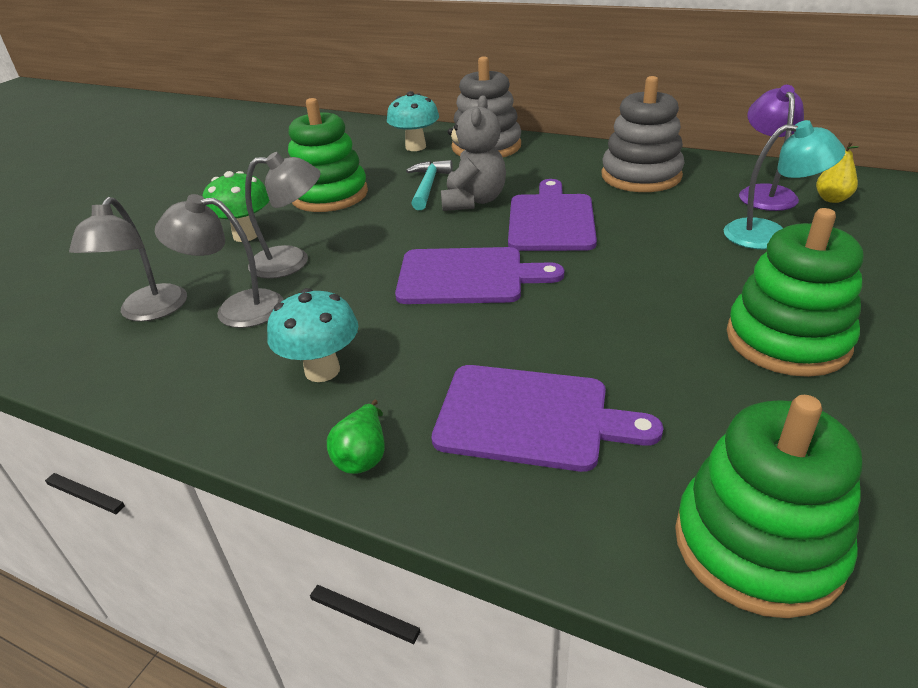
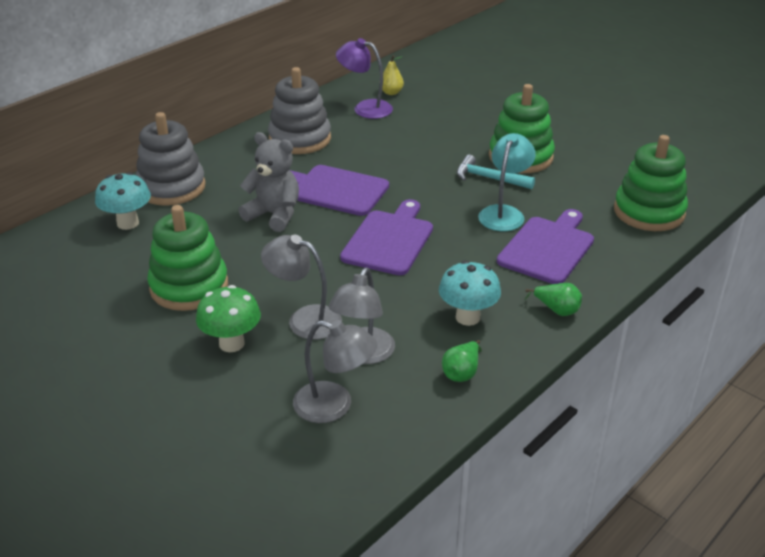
camera: 75 degrees left, 0 degrees up
(204, 388) = (461, 373): none -> green pear
(292, 261) = (304, 319): grey lamp -> grey lamp turned 75 degrees counterclockwise
(428, 186) = (225, 231): turquoise hammer -> turquoise hammer (489, 178)
(769, 234) = (417, 125): turquoise lamp -> turquoise lamp (504, 213)

